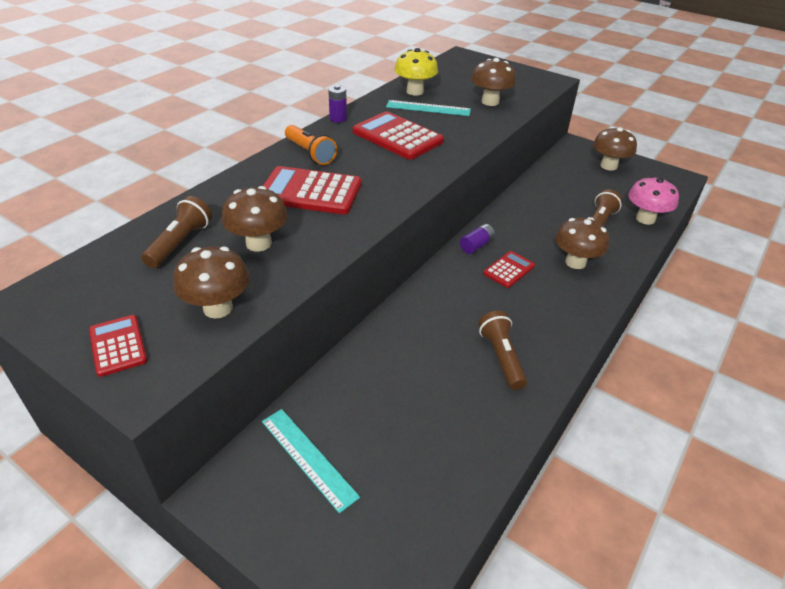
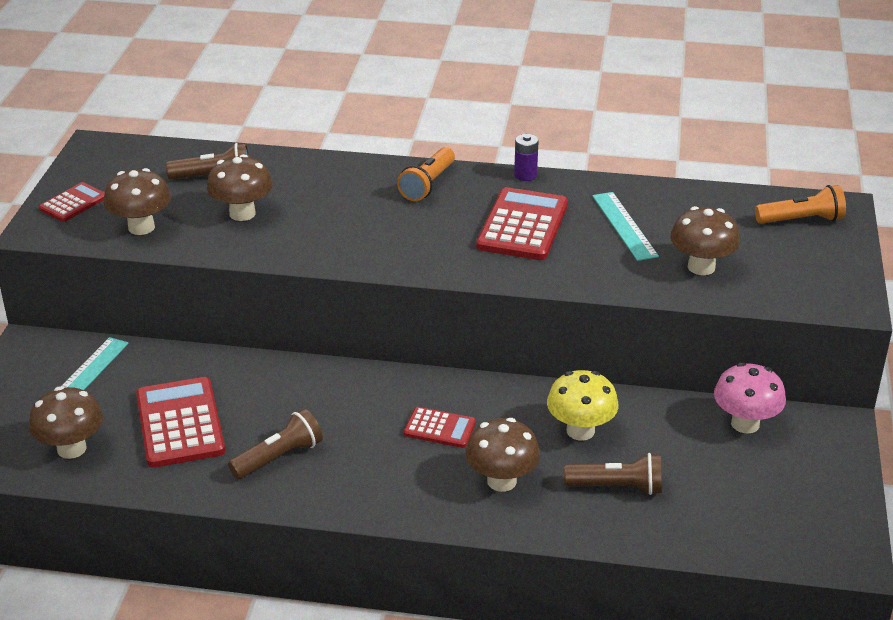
camera: 65 degrees right, 5 degrees down
(310, 192) = (351, 210): red calculator -> red calculator (180, 423)
(415, 91) = (663, 203): yellow mushroom -> yellow mushroom (580, 431)
(466, 66) = (801, 220): none -> orange flashlight
(476, 245) = (469, 391): purple battery -> none
(608, 166) = (803, 471): brown mushroom -> brown mushroom (71, 448)
(645, 219) = (674, 533): pink mushroom -> pink mushroom (745, 424)

